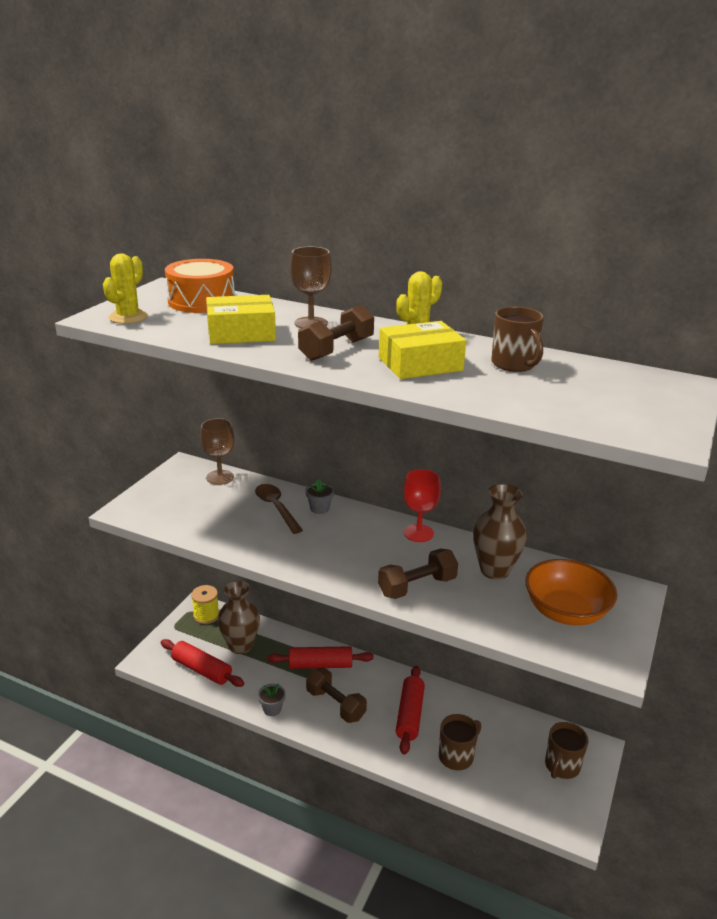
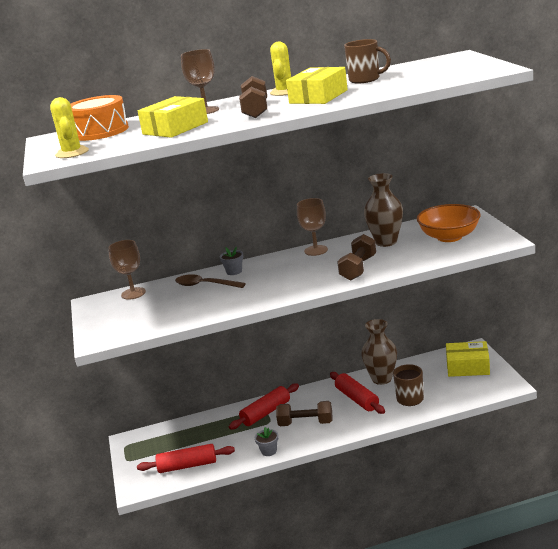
camera: 35 degrees left, 5 degrees down
(206, 616) = (143, 440): yellow spool -> none
(240, 646) = (195, 438): brown vase -> brown vase (381, 379)
(418, 533) = (316, 250): red goblet -> brown goblet
(561, 766) = (467, 367): brown mug -> yellow box

